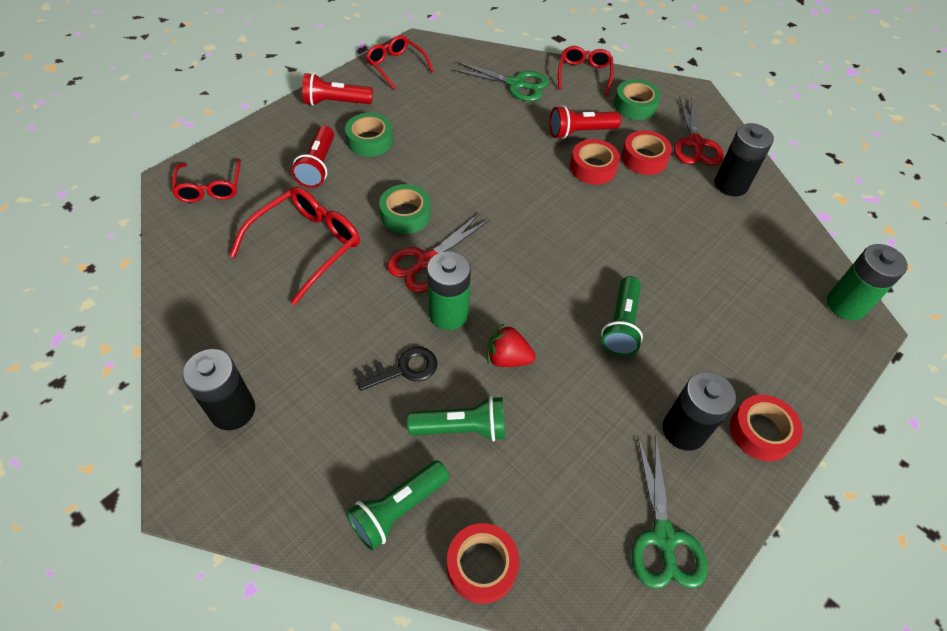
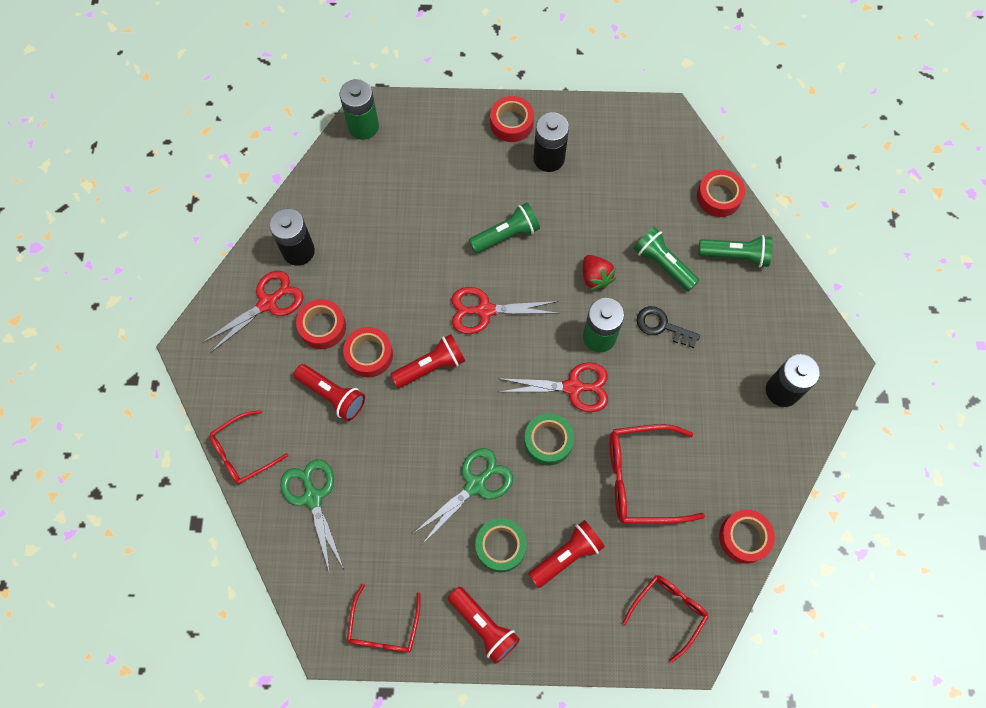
camera: 130 degrees left, 15 degrees up
(182, 270) = (744, 537): none -> red tape
(545, 193) = (431, 366): none -> red flashlight
(559, 256) = (484, 310): none -> red scissors
(635, 105) = (254, 379): green tape -> none
(663, 538) = (621, 131): green scissors -> green scissors (475, 484)

